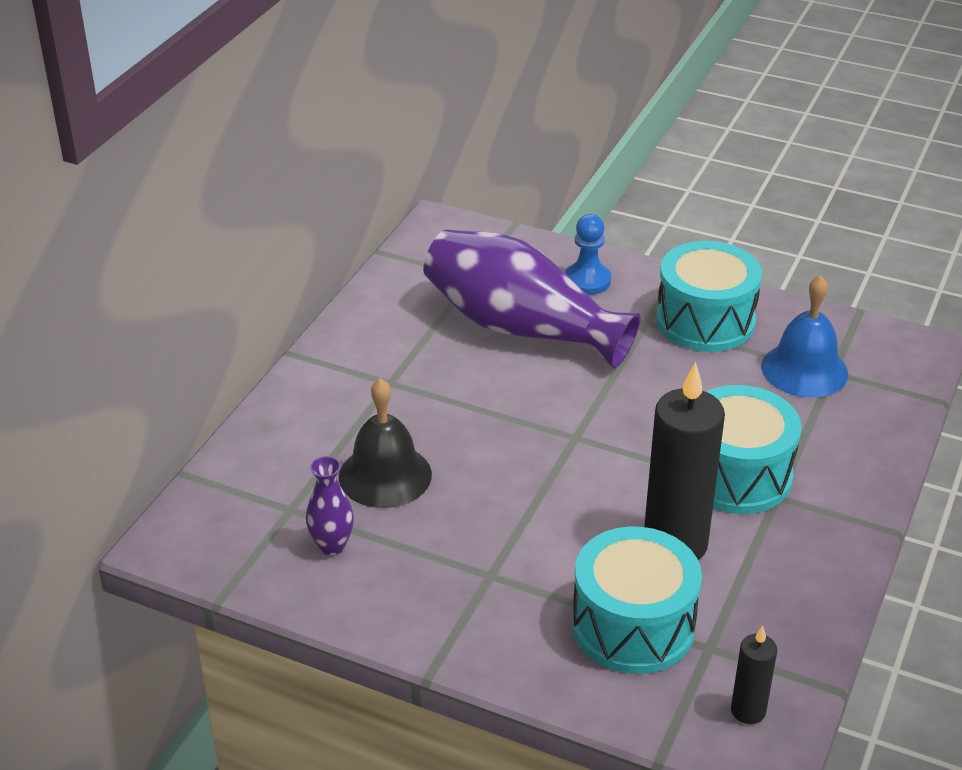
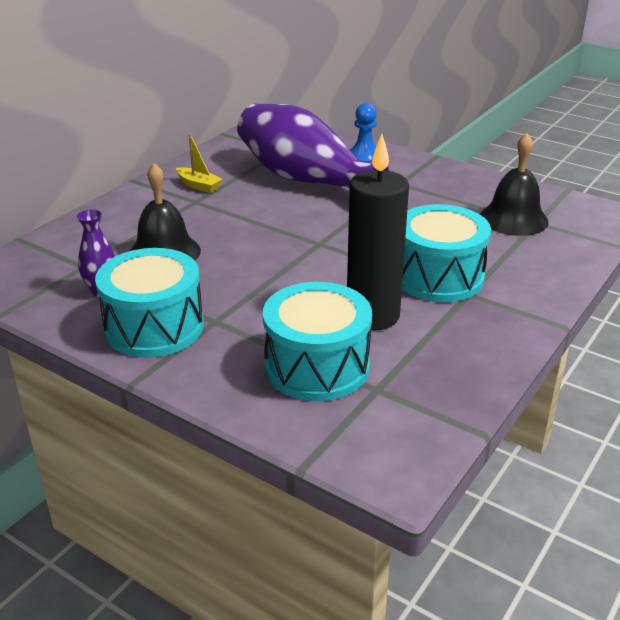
camera: 10 degrees right, 5 degrees down
(384, 354) = (199, 186): none -> yellow boat
(705, 321) = (444, 186): turquoise drum -> turquoise drum (154, 327)
(748, 711) = (395, 439): black candle -> none
(804, 369) = (513, 219): blue bell -> black bell

